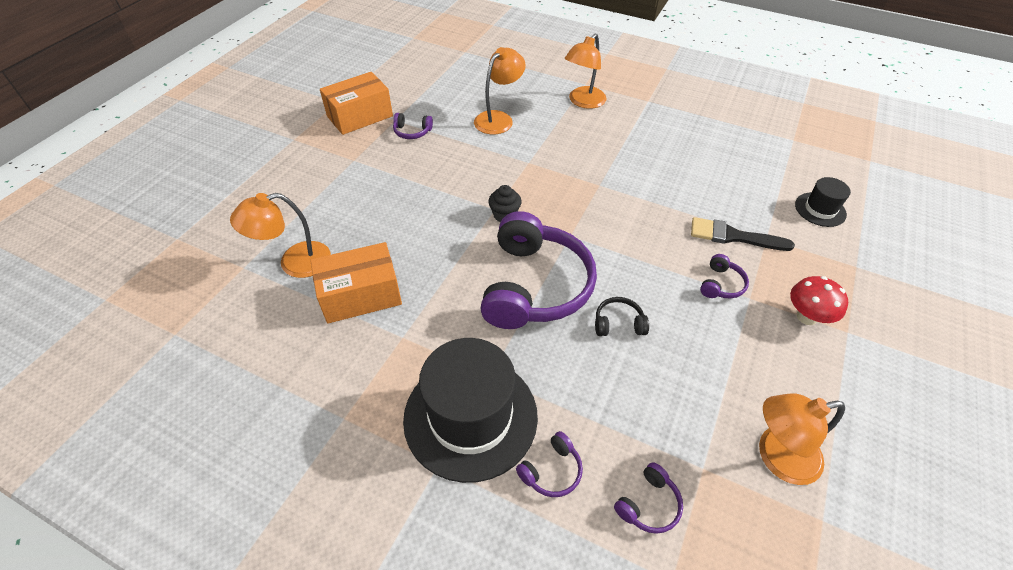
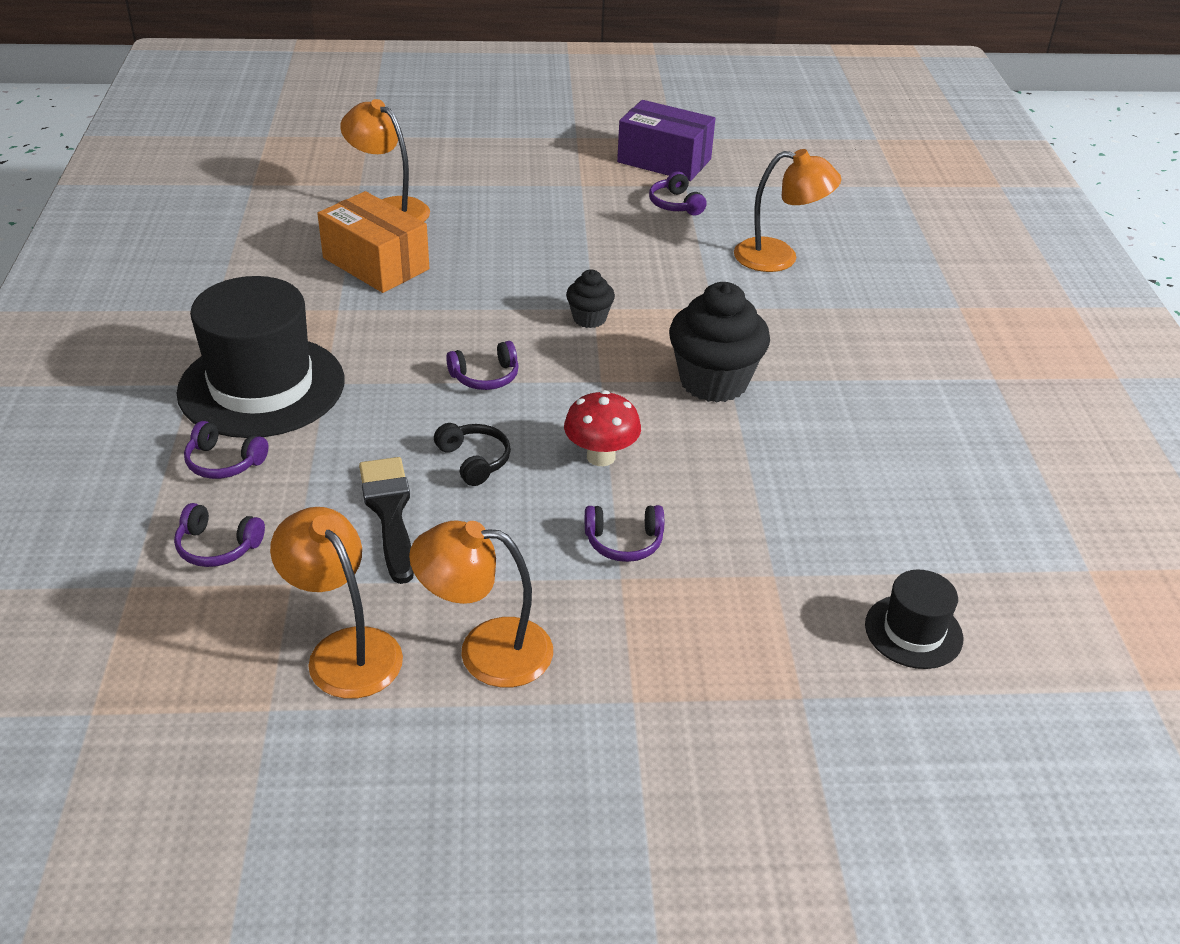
camera: 60 degrees right, 10 degrees down
(360, 116) = (664, 161): orange box -> purple box
(535, 286) = (485, 377): purple headphones -> purple headphones, size x0.40
(583, 102) = (908, 317): orange lamp -> orange lamp (486, 650)
(598, 191) = (713, 382): none -> black cupcake
(733, 236) = (742, 537): black brush -> black brush (389, 512)
(806, 317) = (628, 647): red mushroom -> red mushroom (601, 456)

